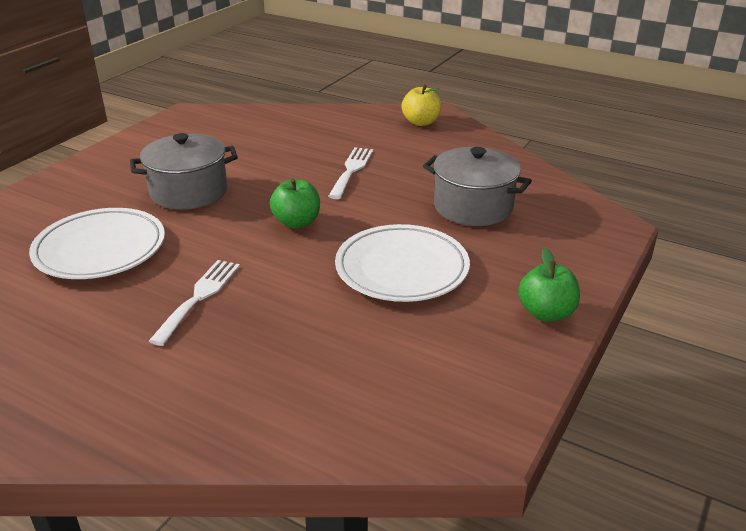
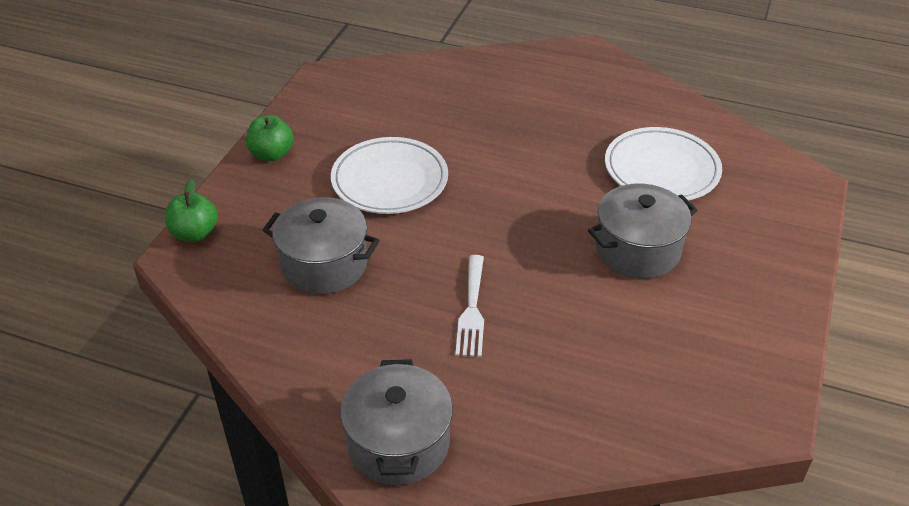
camera: 170 degrees right, 10 degrees up
(199, 297) = (545, 137): white fork -> none
(297, 222) = (502, 221): green apple -> green apple (195, 233)
(421, 122) = (399, 443): yellow apple -> grey pot

